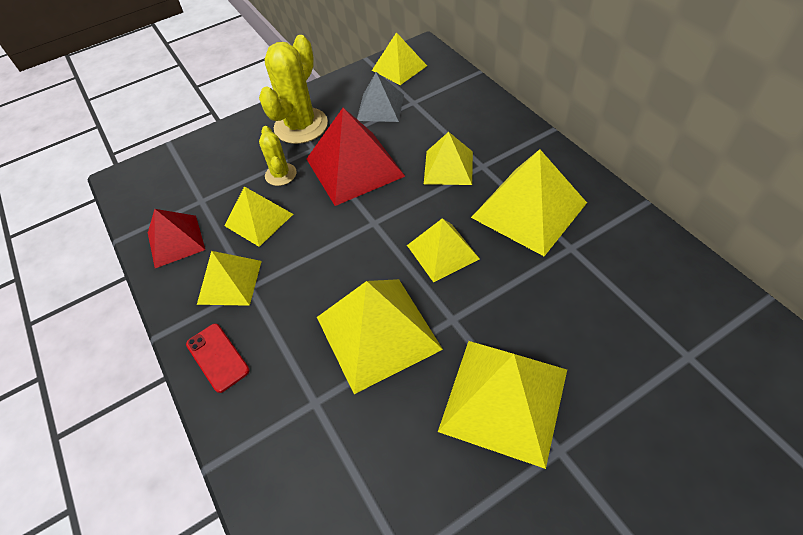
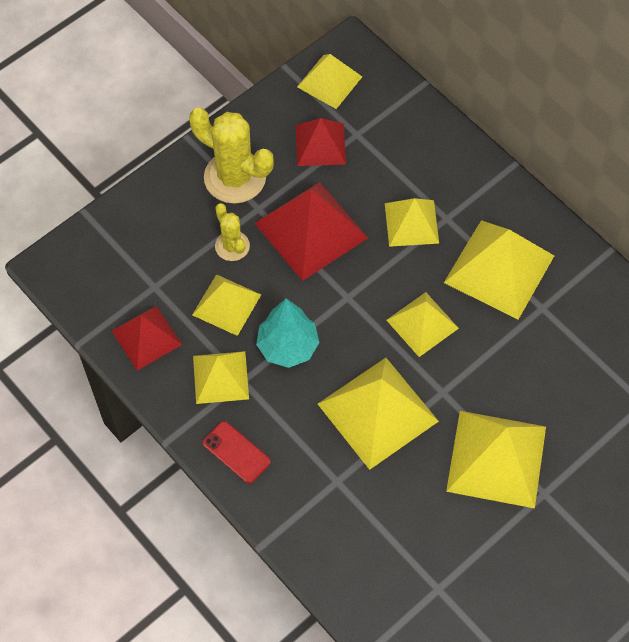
camera: 15 degrees left, 10 degrees up
(301, 126) = (235, 177): yellow cactus -> yellow cactus turned 75 degrees counterclockwise
(303, 260) = (287, 346): none -> turquoise tree
(380, 107) = (320, 144): grey pyramid -> red pyramid

